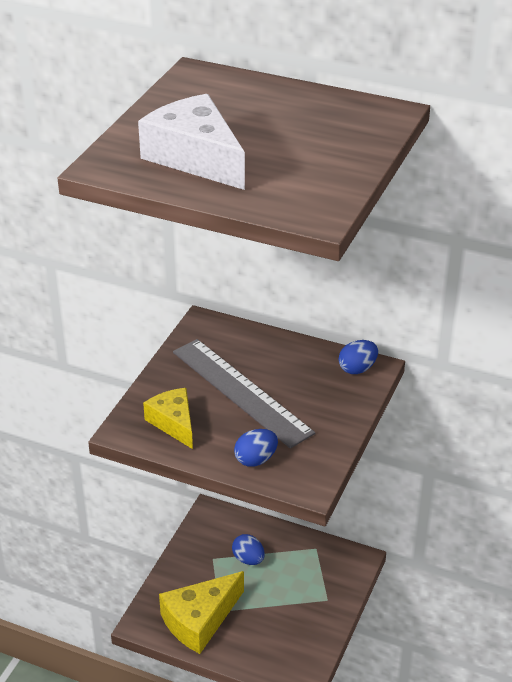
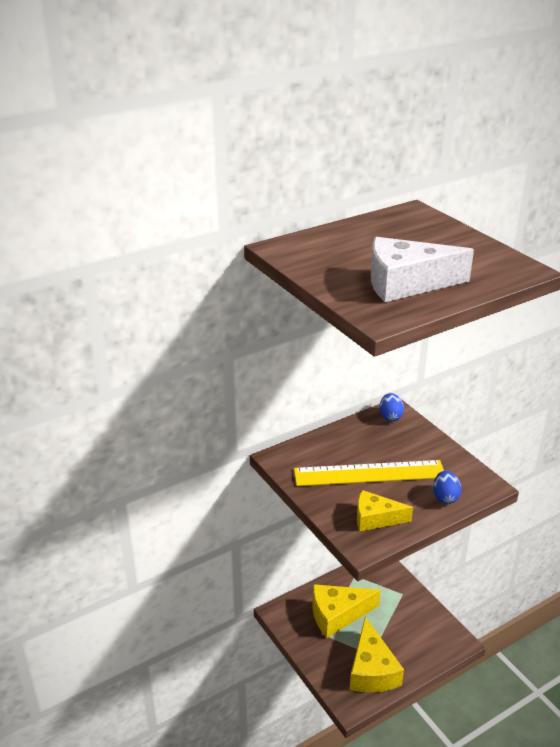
camera: 55 degrees left, 5 degrees down
(241, 391) = (369, 473): grey ruler -> yellow ruler
(248, 559) = (337, 614): blue egg -> yellow cheese

